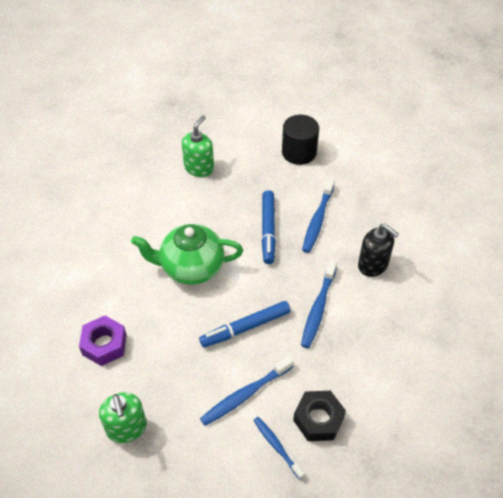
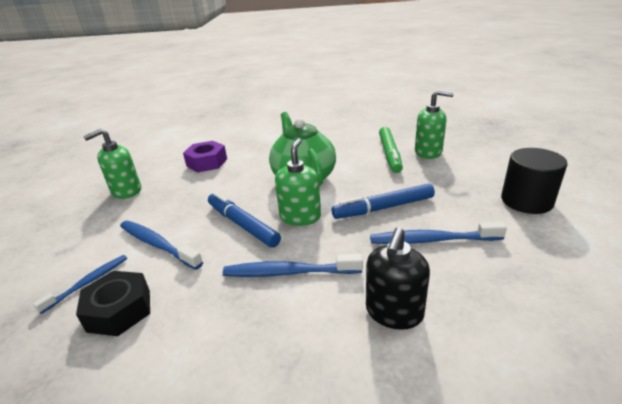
camera: 75 degrees right, 20 degrees down
(185, 193) = (389, 154): none -> green marker
(253, 285) = (300, 217): none -> green soap dispenser

